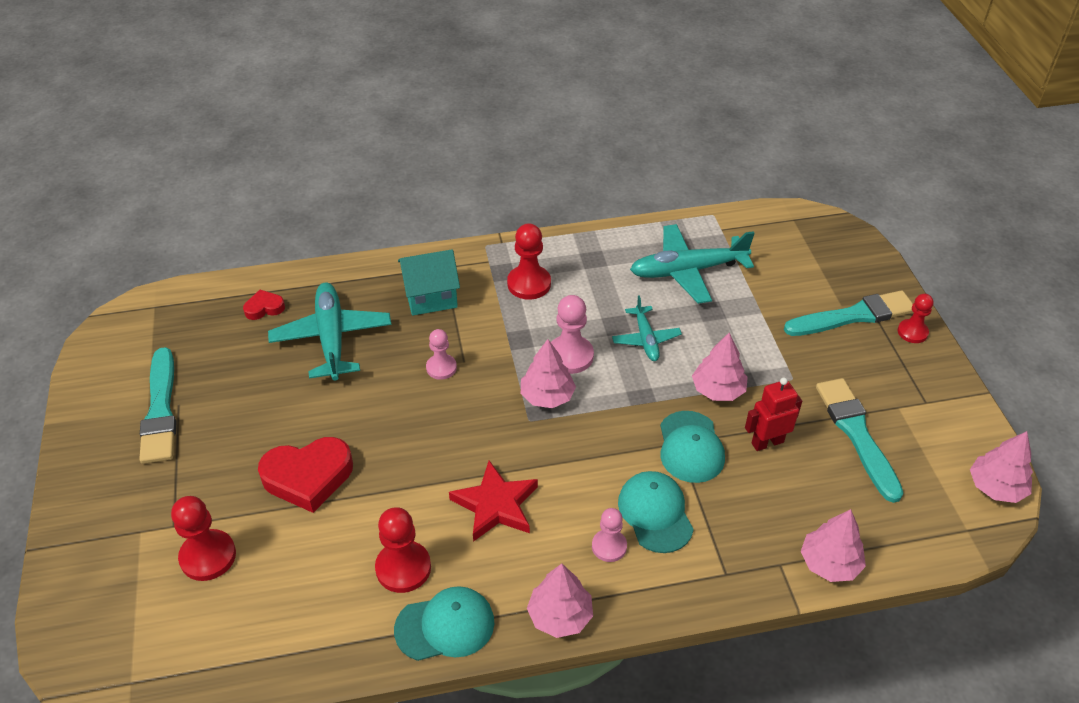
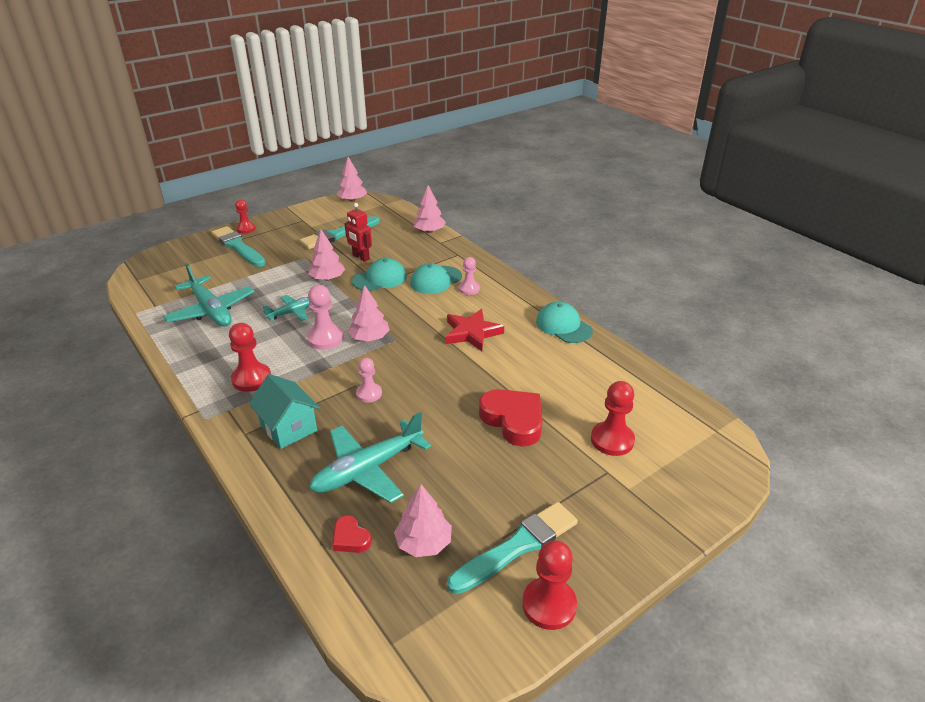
camera: 115 degrees left, 10 degrees down
(403, 568) = (543, 352): red pawn -> red pawn (549, 605)
(560, 616) = (523, 293): pink tree -> pink tree (423, 543)

